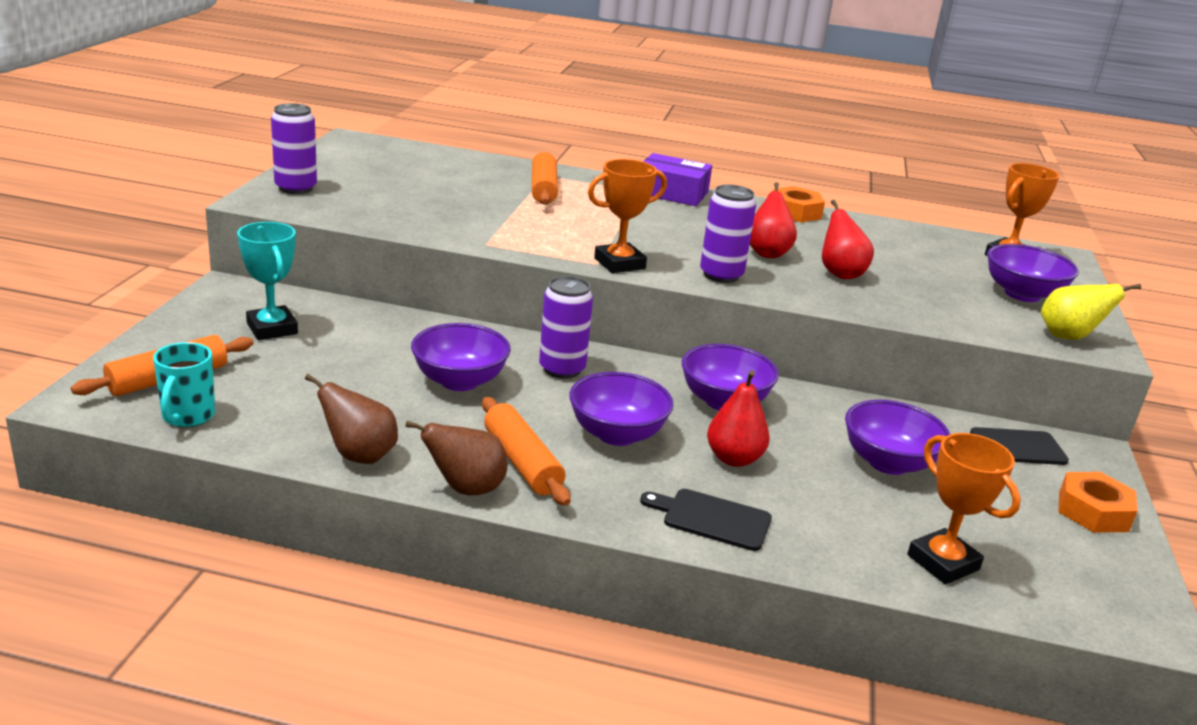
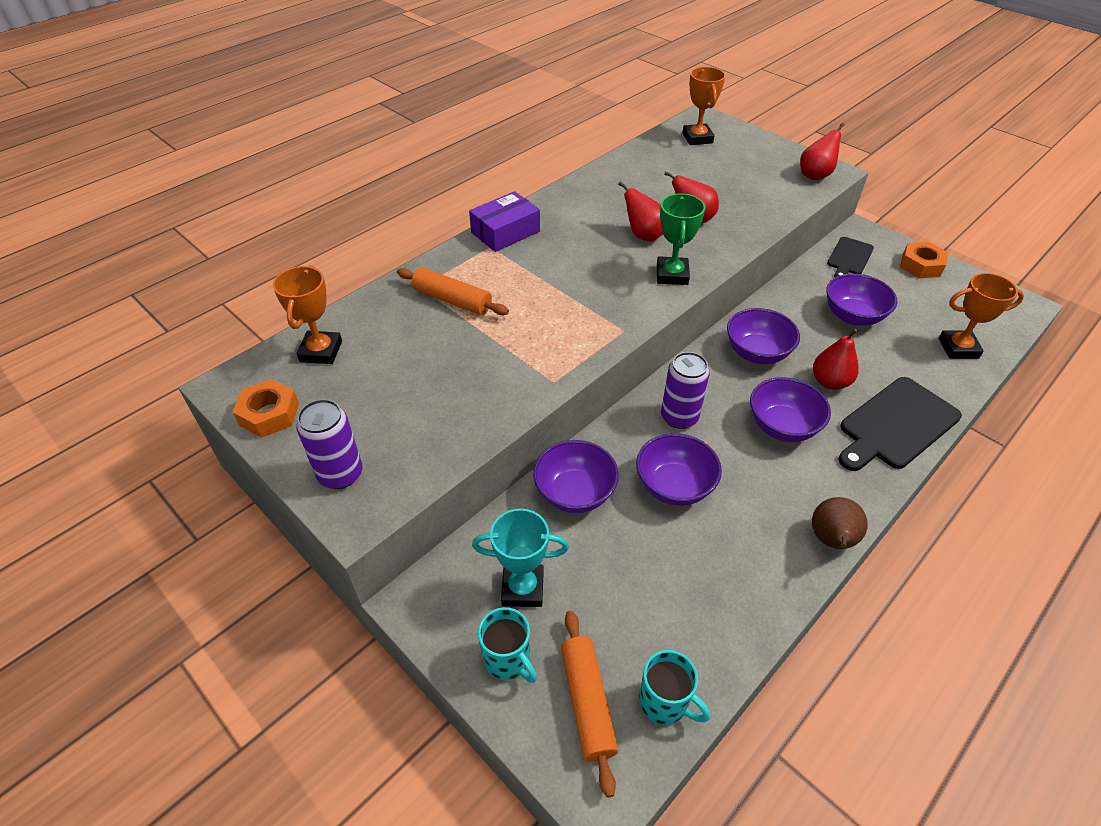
camera: 55 degrees left, 20 degrees up
(192, 336) = (508, 660): none -> turquoise mug
(359, 456) = (768, 592): brown pear -> none
(522, 462) = (804, 494): orange rolling pin -> none
(619, 263) = (629, 318): orange trophy -> orange trophy (321, 351)
(712, 519) = (896, 425): black cutting board -> black cutting board, size x1.69
(721, 275) = (672, 275): purple can -> green trophy
(795, 212) = (578, 189): orange nut -> orange nut (269, 414)
(1022, 294) = (753, 161): purple bowl -> purple bowl (575, 493)
(1068, 337) = (815, 175): yellow pear -> red pear

